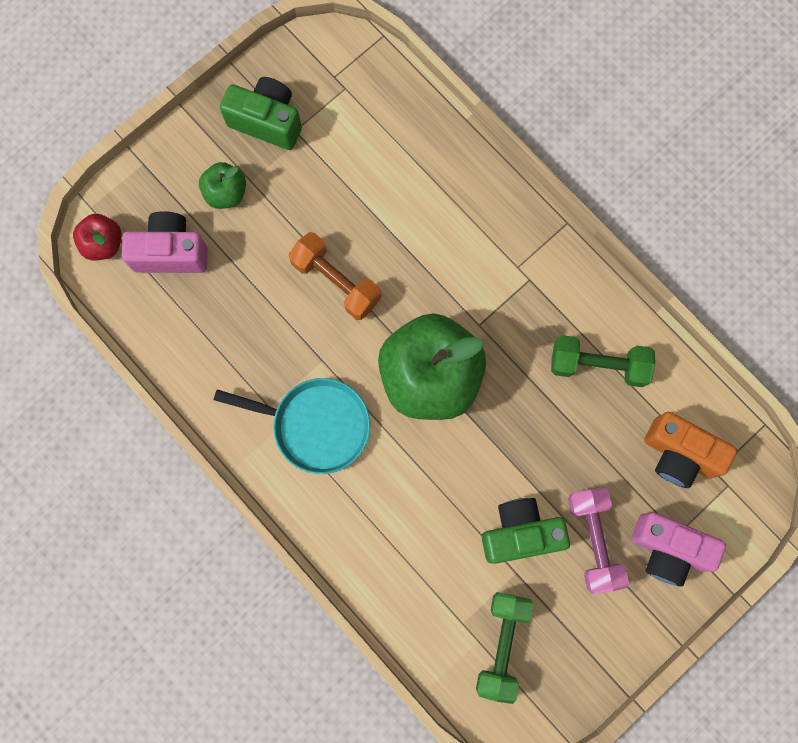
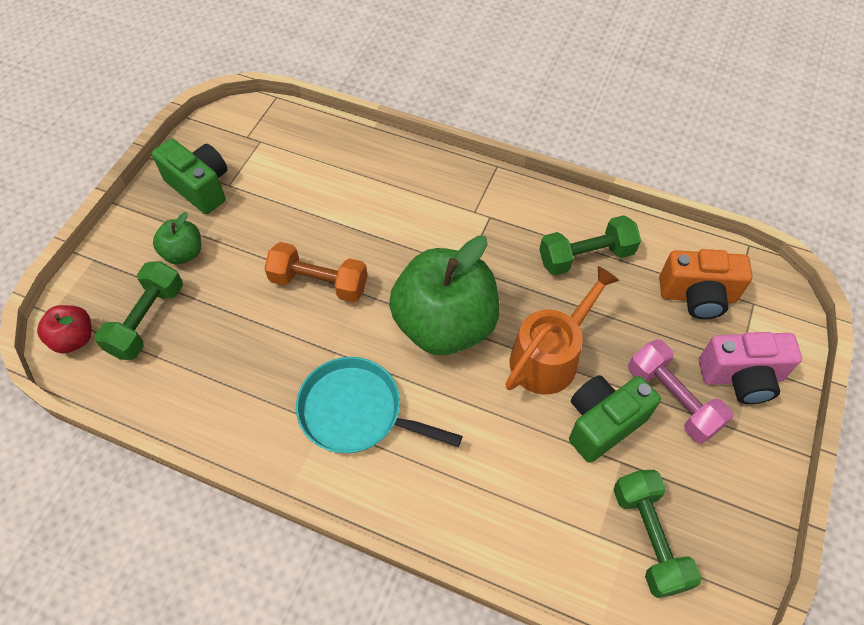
camera: 25 degrees left, 20 degrees down
(171, 252) = (147, 320): pink camera -> green dumbbell
(267, 121) = (200, 187): green camera -> green camera turned 45 degrees clockwise
(316, 425) = (356, 412): turquoise pan -> turquoise pan turned 150 degrees counterclockwise
(507, 451) = (549, 356): none -> orange watering can

